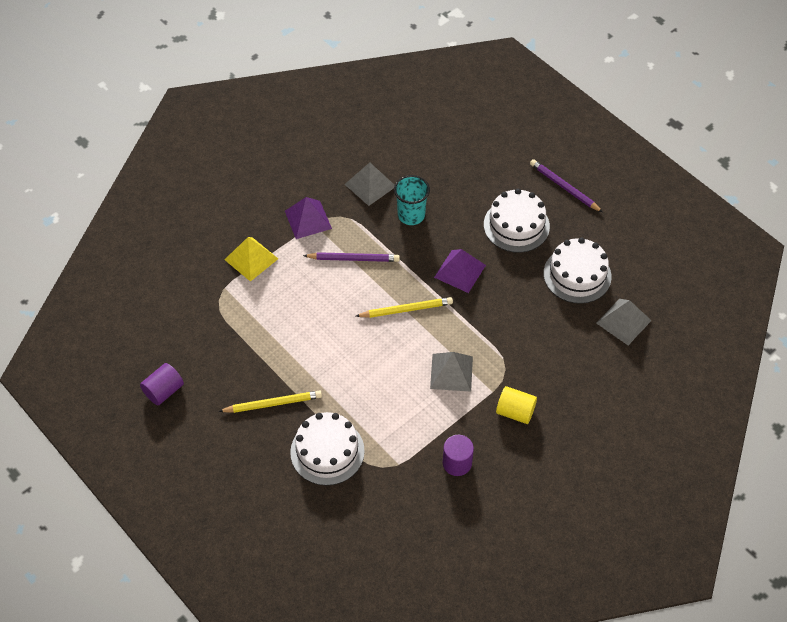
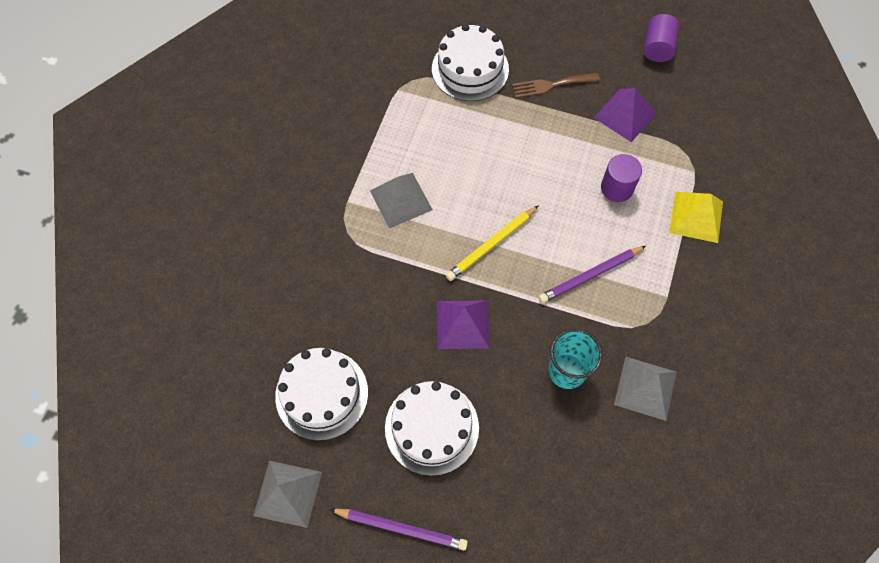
camera: 150 degrees right, 10 degrees up
(273, 403) = (551, 85): yellow pencil -> brown fork
(308, 219) = (678, 298): purple pyramid -> purple pyramid (625, 115)
(457, 463) = (344, 116): purple cylinder -> purple cylinder (617, 188)
(515, 412) = (313, 191): yellow cylinder -> none
(623, 321) = (239, 358): grey pyramid -> grey pyramid (287, 493)

